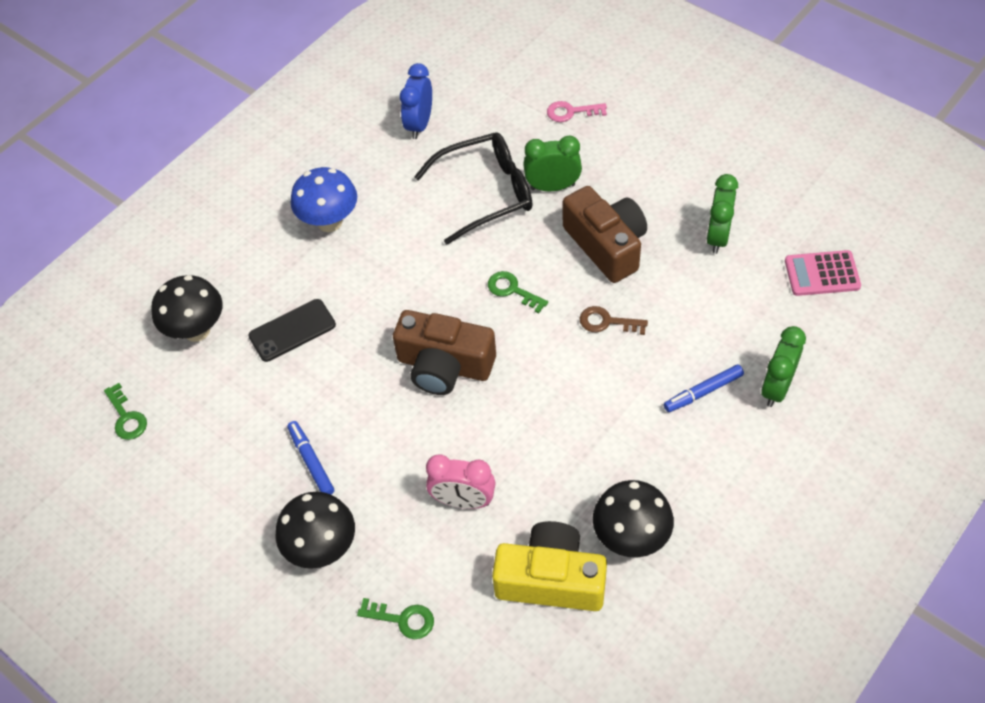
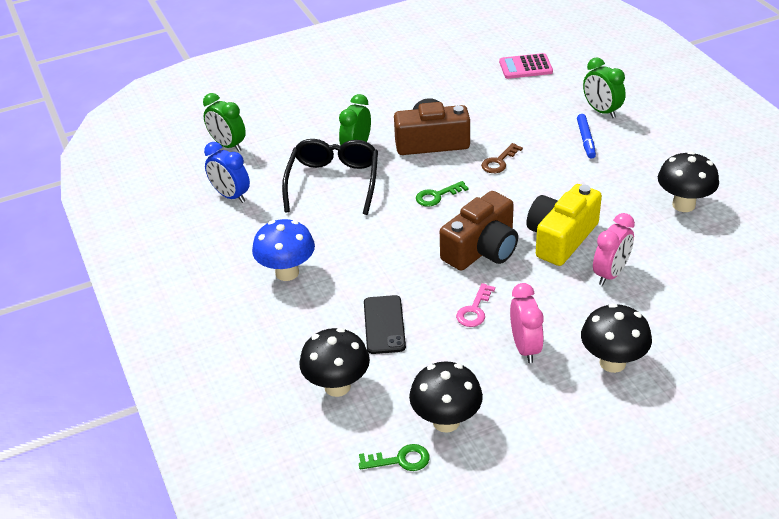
camera: 65 degrees left, 15 degrees down
(185, 433) = (446, 421): none -> black mushroom
(311, 461) = (525, 347): blue marker -> pink clock
(402, 619) = (698, 334): green key -> none
(551, 579) = (699, 250): yellow camera -> yellow camera (561, 238)
(571, 112) = (294, 121): pink key -> pink key (474, 310)
(717, 236) = (463, 95): green clock -> green clock (228, 145)
(822, 274) = (525, 67): pink calculator -> pink calculator turned 60 degrees clockwise

